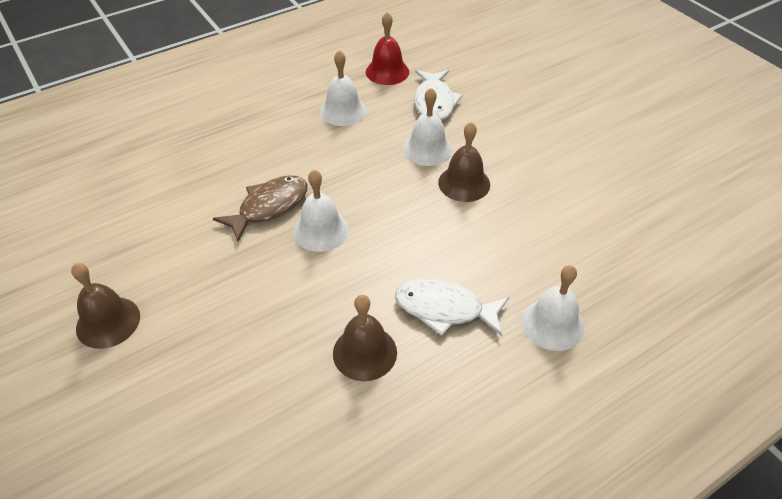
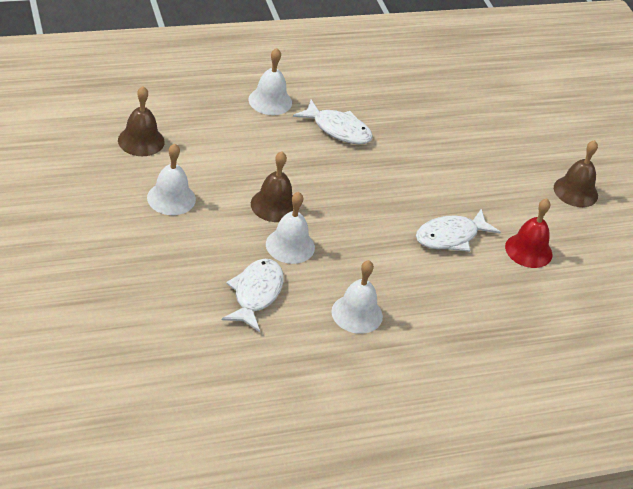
camera: 170 degrees left, 5 degrees down
(269, 207) = (450, 237): brown fish -> white fish
(321, 230) = (411, 205): white bell -> white bell (171, 198)
(365, 352) = (402, 124): brown bell -> brown bell (141, 141)
(387, 72) = (288, 351): red bell -> red bell (528, 250)

